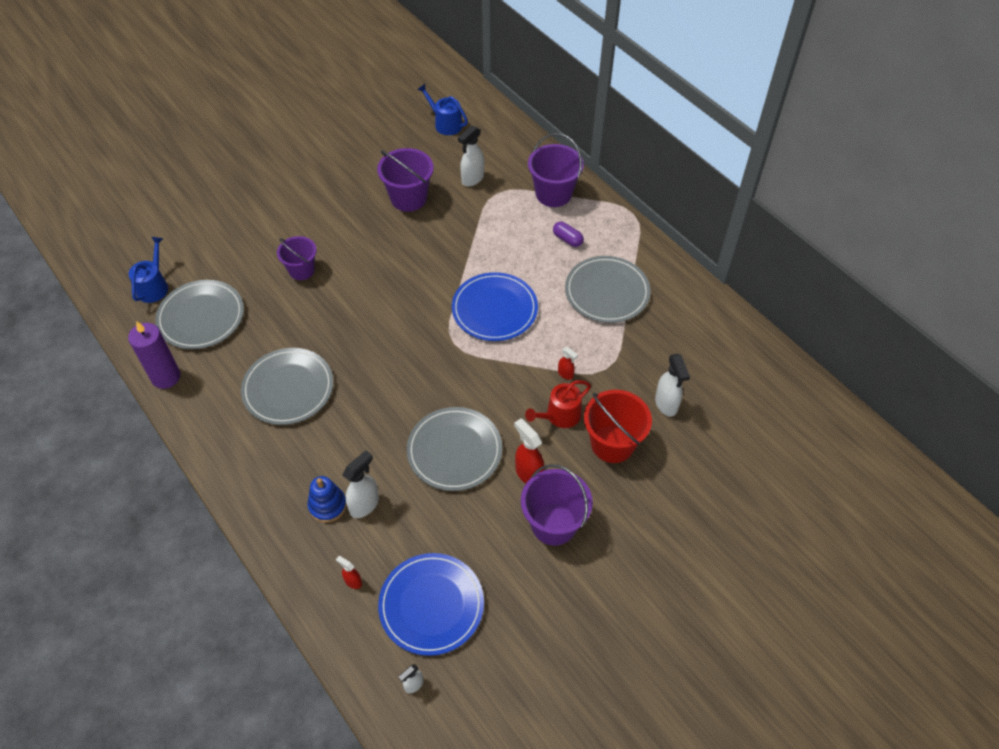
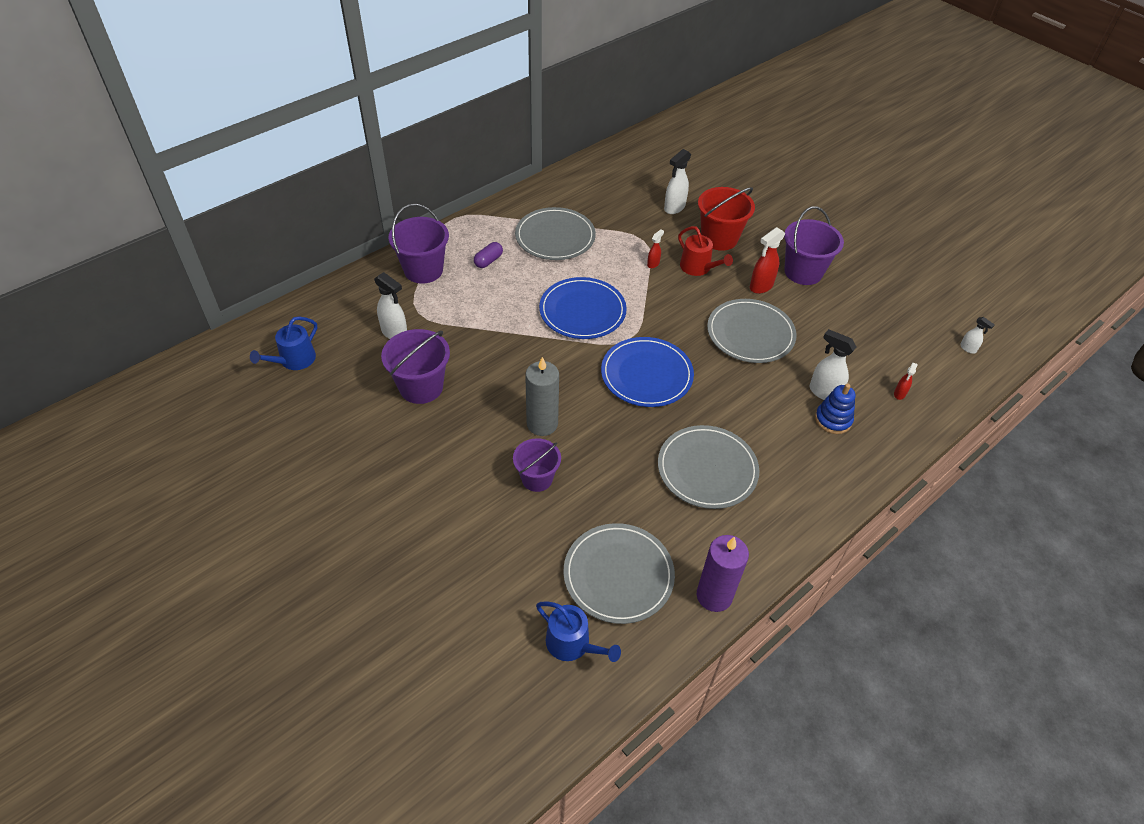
camera: 95 degrees left, 5 degrees down
(154, 286) = (572, 644): blue watering can -> blue watering can turned 150 degrees counterclockwise
(357, 275) = (542, 424): none -> grey candle
(431, 605) = (899, 342): blue plate -> blue plate (646, 374)
(666, 404) = (674, 208): white spray bottle -> white spray bottle turned 150 degrees clockwise

